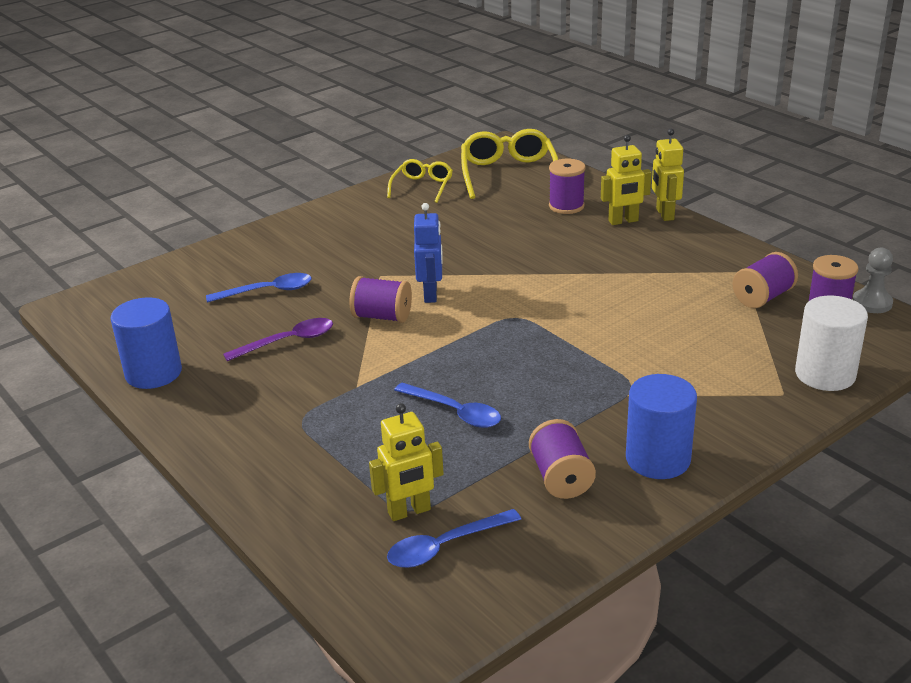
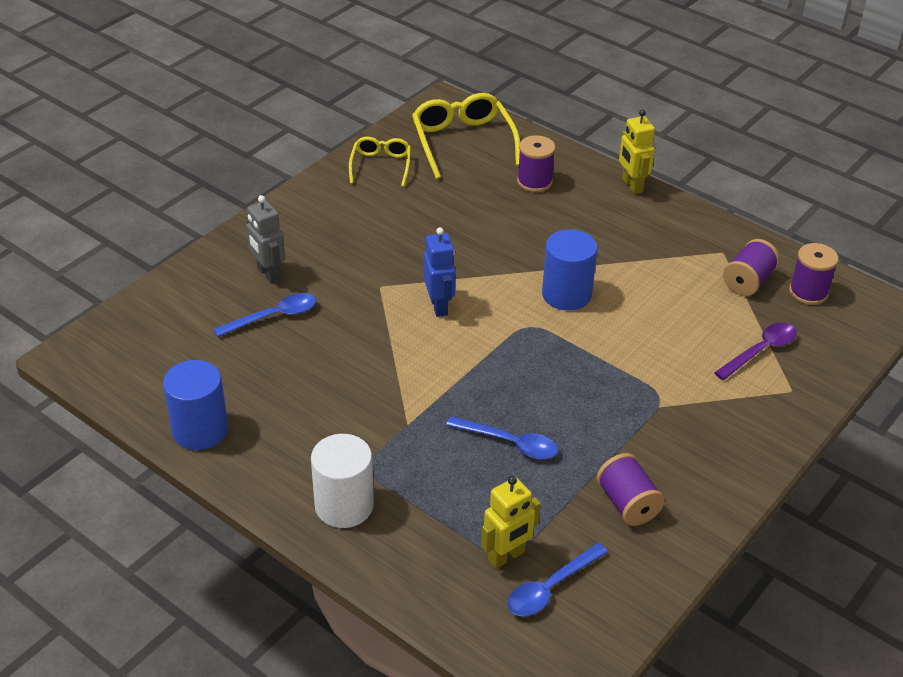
camera: 15 degrees left, 10 degrees up
(279, 259) = (268, 274): none -> grey robot
(288, 342) = (319, 378): purple spoon -> purple spoon (760, 351)
(382, 316) = (401, 338): purple spool -> none
(623, 221) = (595, 197): yellow robot -> none
(658, 459) = (704, 474): blue cylinder -> blue cylinder (566, 294)
(825, 374) = (822, 365): white cylinder -> white cylinder (344, 506)
(872, 303) = (844, 280): grey pawn -> none

